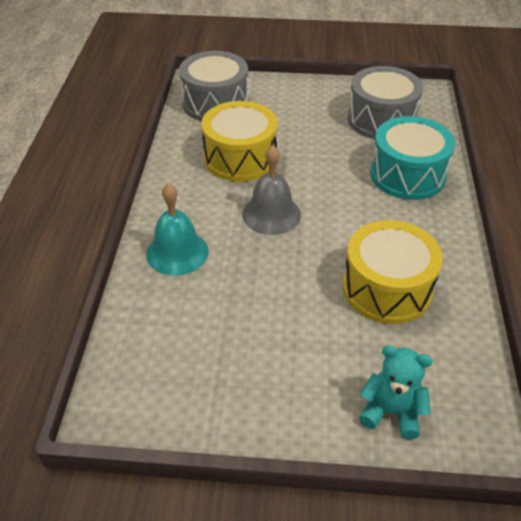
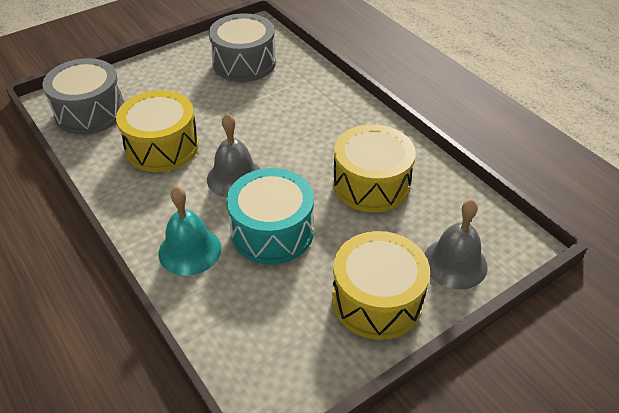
camera: 40 degrees left, 0 degrees up
(281, 393) = (377, 300): none -> yellow drum
(391, 412) = (455, 263): turquoise teddy bear -> grey bell
(407, 175) = (304, 95): turquoise drum -> turquoise drum (272, 231)

